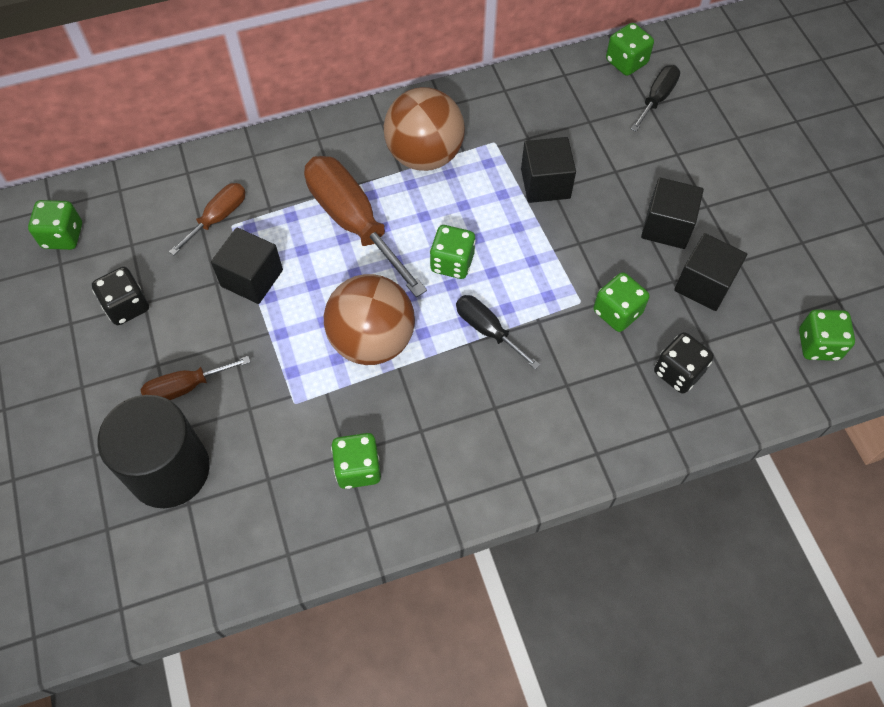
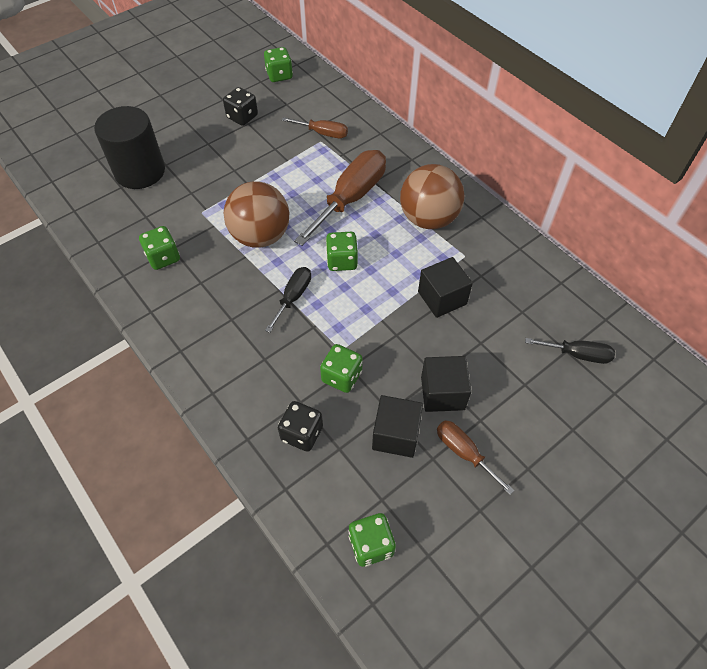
camera: 70 degrees right, 5 degrees down
(185, 387) = (196, 160): brown screwdriver -> brown screwdriver (464, 453)
(252, 278) = (284, 163): black cube -> none
(626, 62) = (603, 322): green dice -> none

